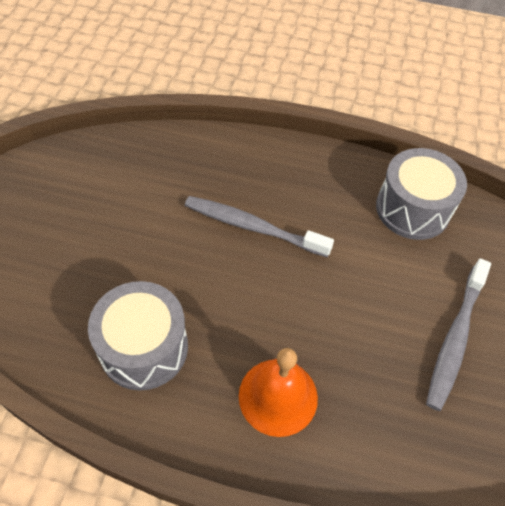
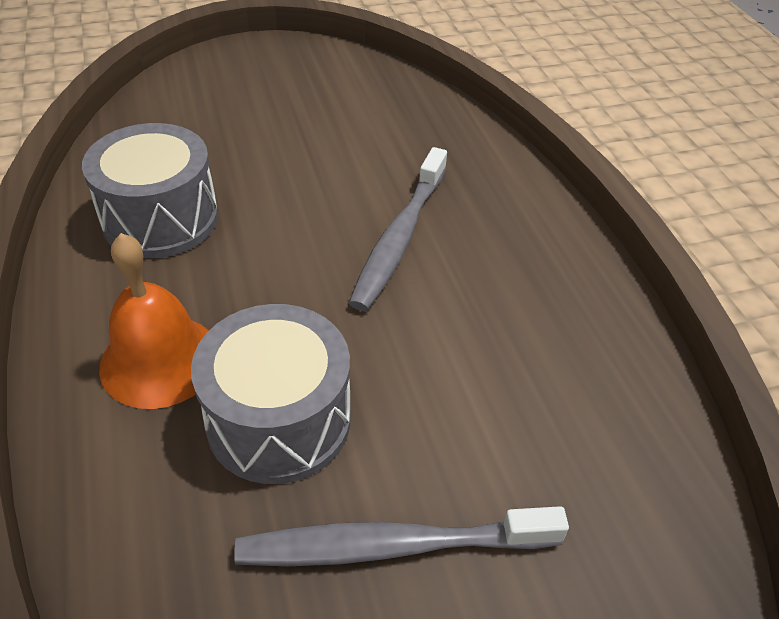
camera: 60 degrees right, 10 degrees down
(252, 227) = (399, 238): grey toothbrush -> grey toothbrush turned 150 degrees counterclockwise
(412, 209) = (597, 396): grey drum -> grey drum (279, 420)

